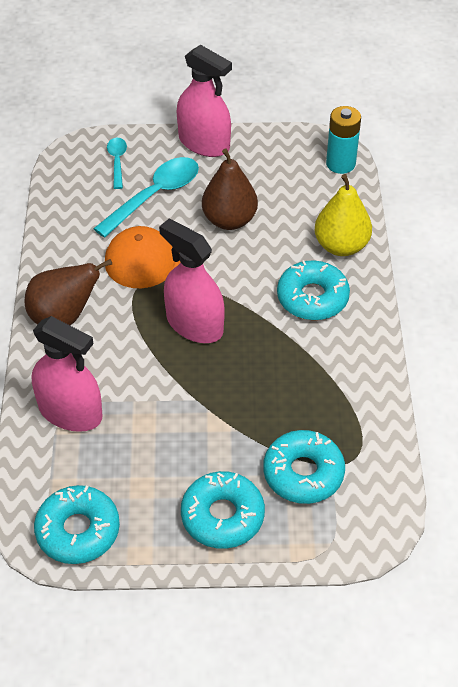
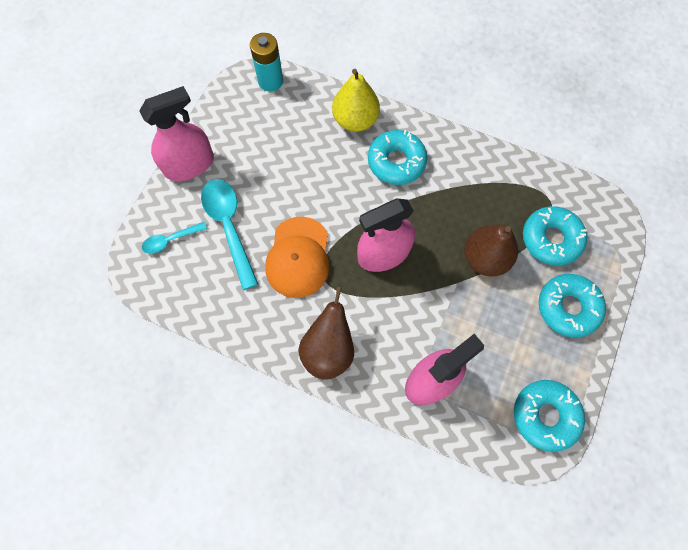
camera: 65 degrees left, 20 degrees up
(117, 161) = (170, 240): turquoise spoon -> turquoise spoon turned 45 degrees counterclockwise
(229, 220) = (287, 183): brown pear -> brown pear (485, 258)

